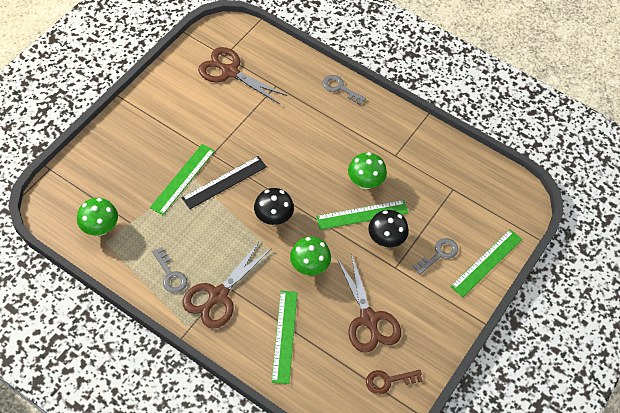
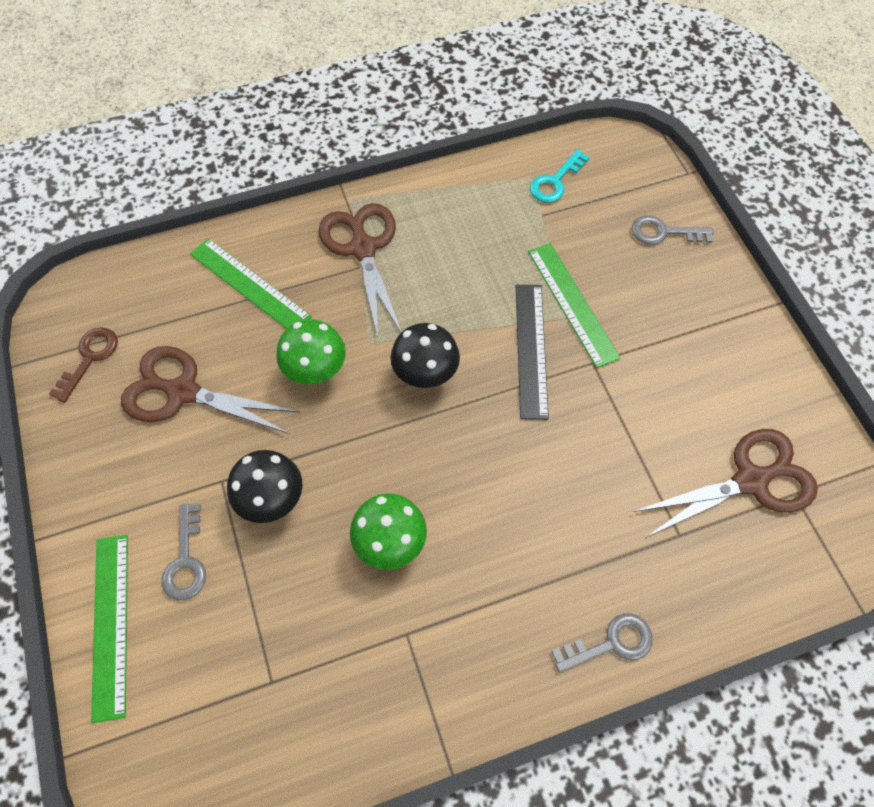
camera: 130 degrees right, 5 degrees up
(100, 228) = (555, 182): green mushroom -> turquoise key
(170, 275) = (432, 217): grey key -> grey key (663, 232)
(362, 214) = (339, 497): green ruler -> none

